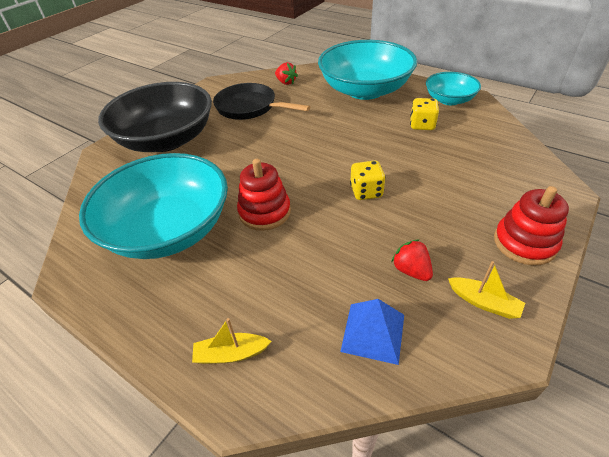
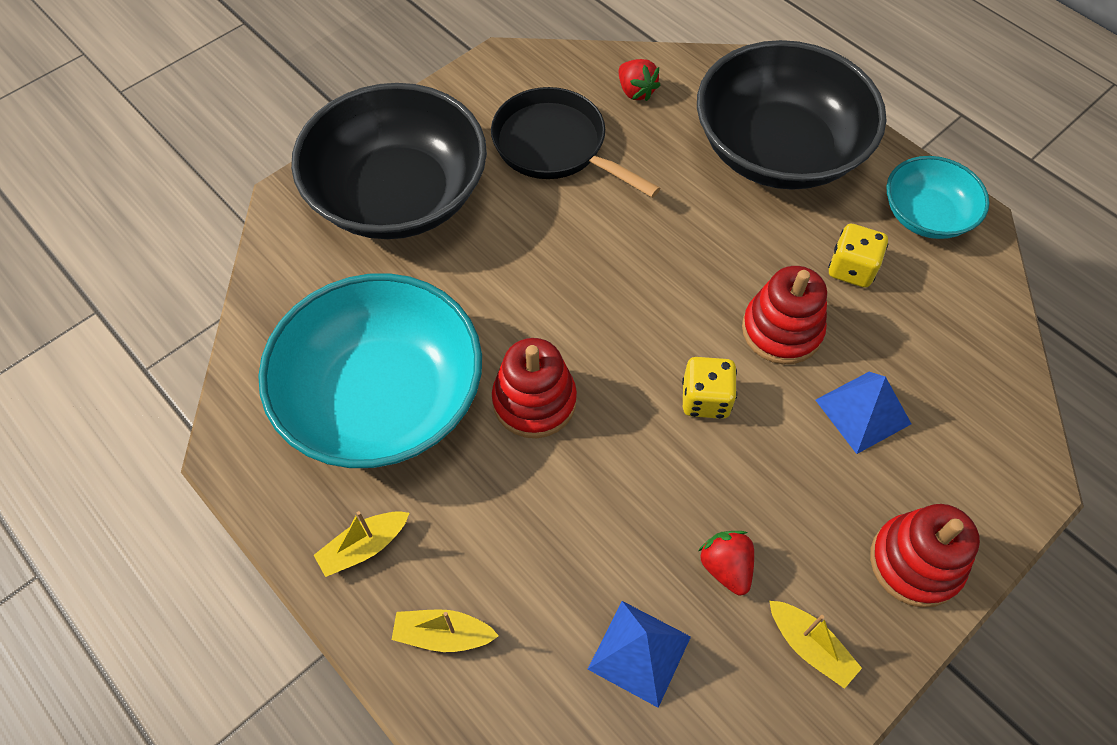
camera: 10 degrees right, 15 degrees up
(165, 312) = (364, 547): none -> yellow boat
(365, 90) = (778, 150): turquoise bowl -> black bowl
(396, 155) = (781, 330): none -> red stacking toy
(457, 180) = (863, 412): none -> blue pyramid

